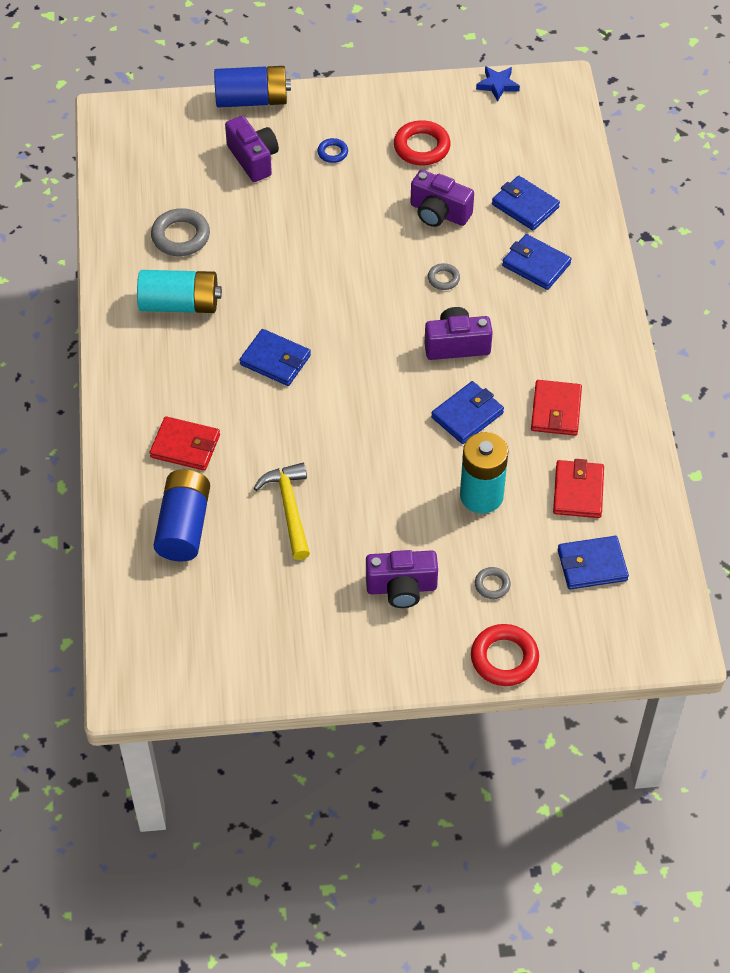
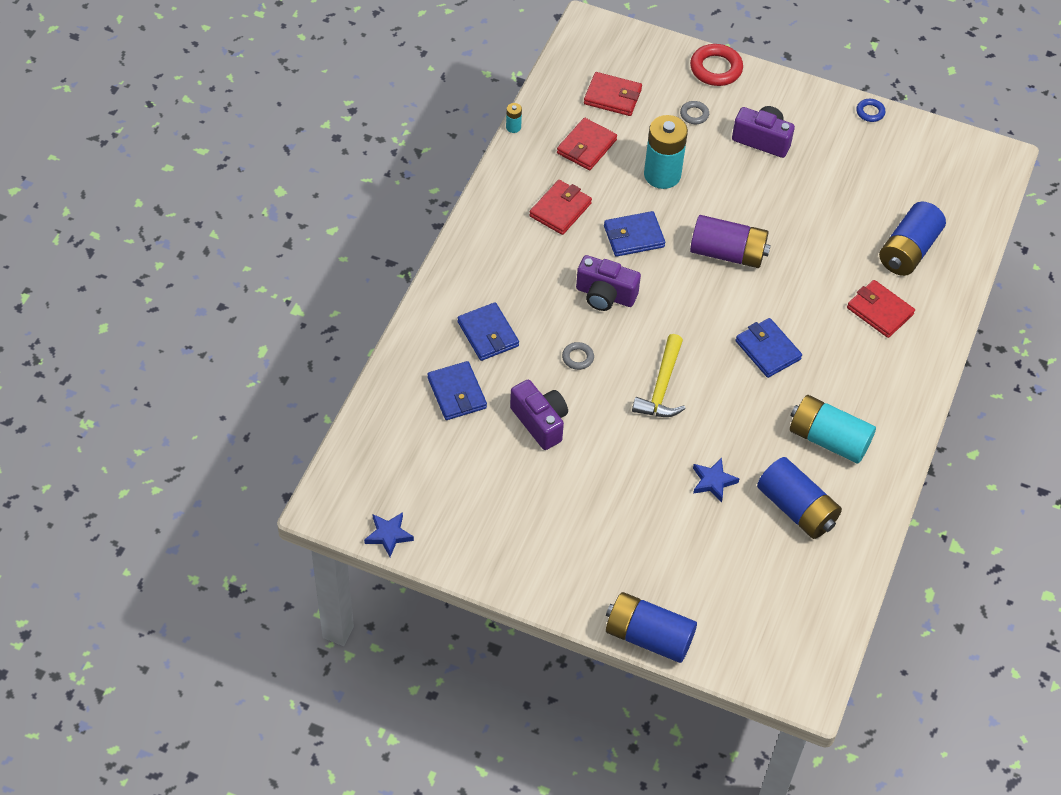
camera: 155 degrees left, 0 degrees up
(180, 236) = (796, 508): grey ring -> blue battery
(253, 159) = (684, 563): purple camera -> none
(263, 228) = (713, 481): none -> blue star
(289, 508) = (818, 228): yellow hammer -> yellow hammer (662, 387)
(332, 153) = (601, 533): blue ring -> blue ring (870, 112)
(366, 439) = (727, 253): none -> purple battery
(421, 147) = (511, 499): red ring -> none
(592, 565) = (612, 97): blue wallet -> red wallet
(666, 479) = (513, 127): none -> turquoise battery

